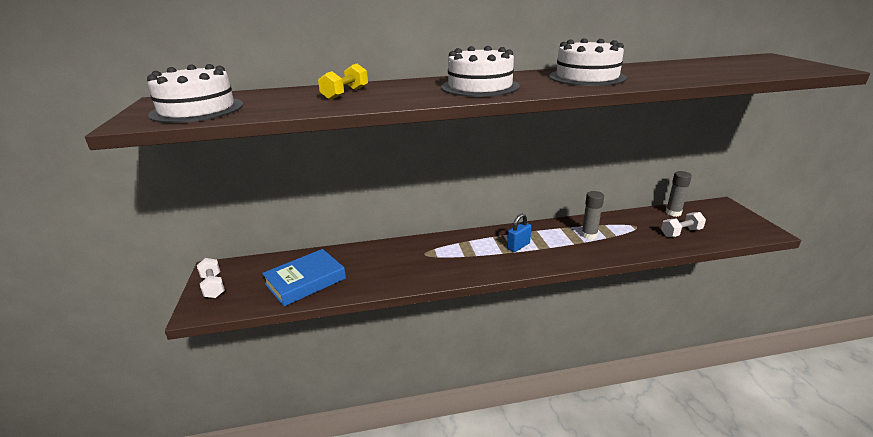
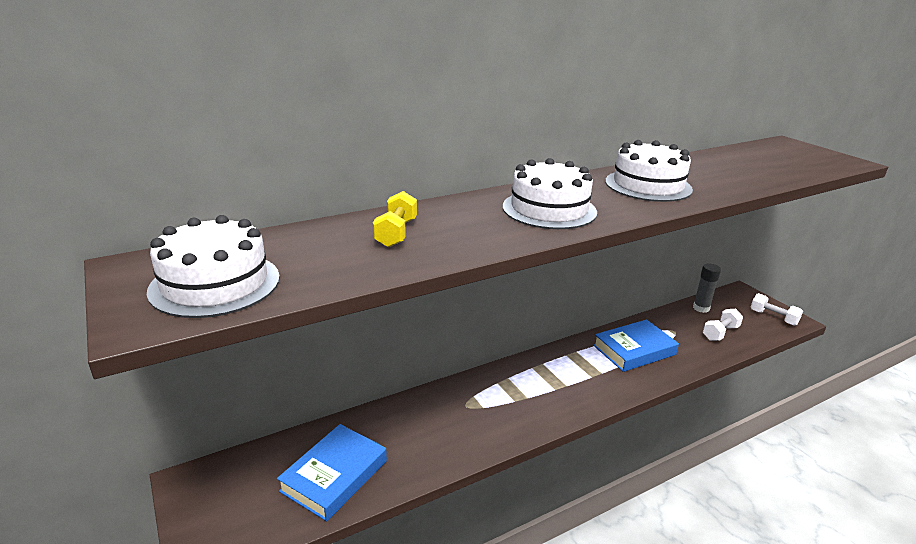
camera: 20 degrees left, 0 degrees up
(213, 286) = (202, 510): white dumbbell -> white dumbbell (773, 317)
(518, 246) = (568, 377): blue padlock -> none
(589, 235) = (634, 350): grey glue stick -> blue book

